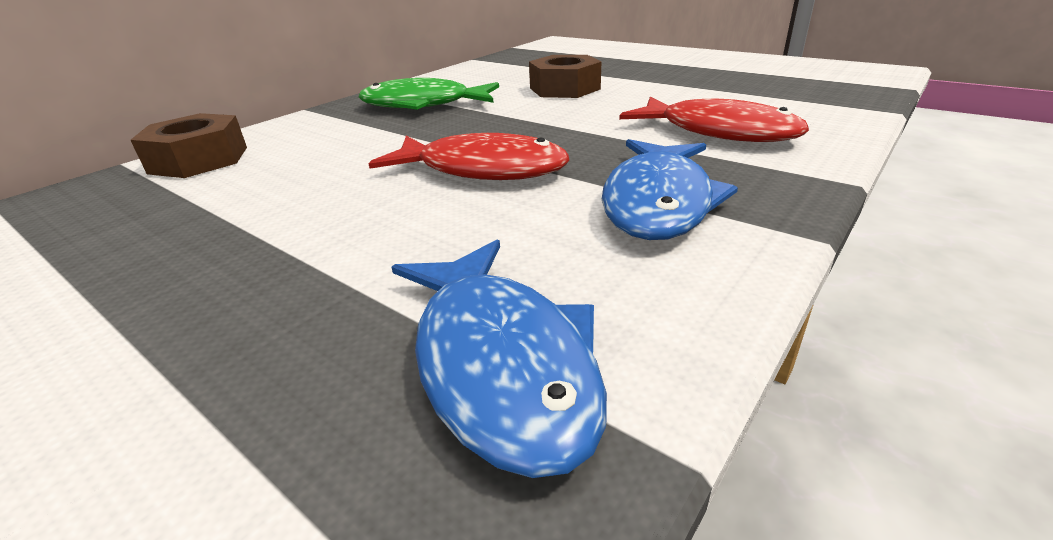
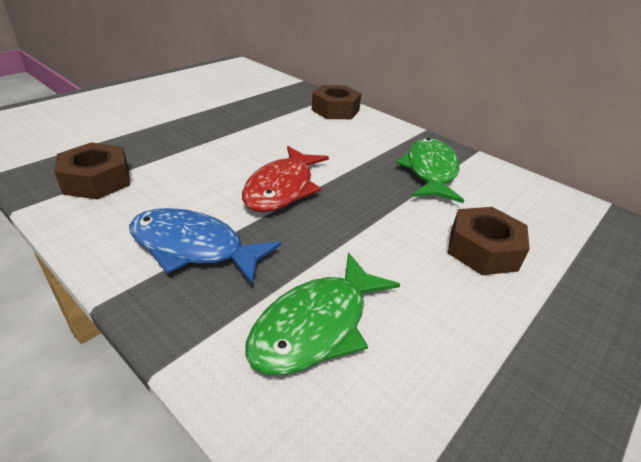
camera: 90 degrees right, 5 degrees up
(501, 362) = (97, 180): blue fish -> brown nut
(718, 132) = (316, 325): red fish -> green fish

